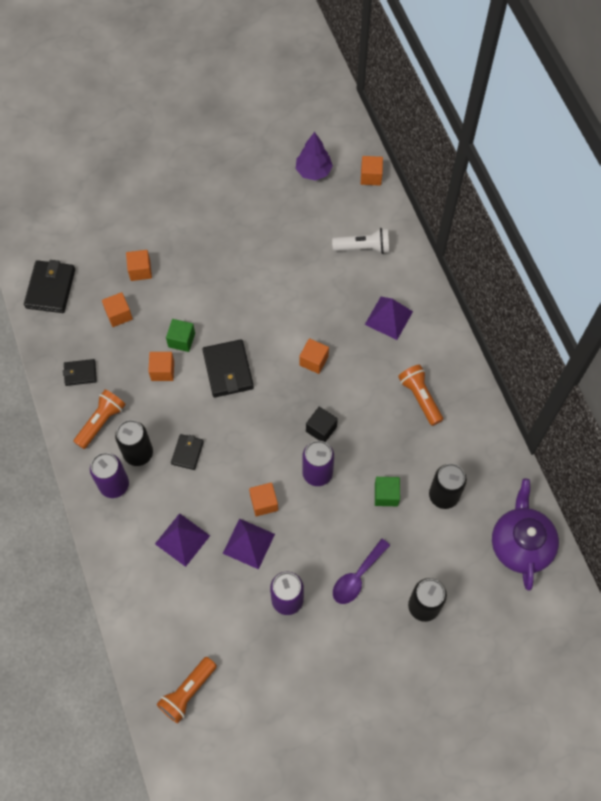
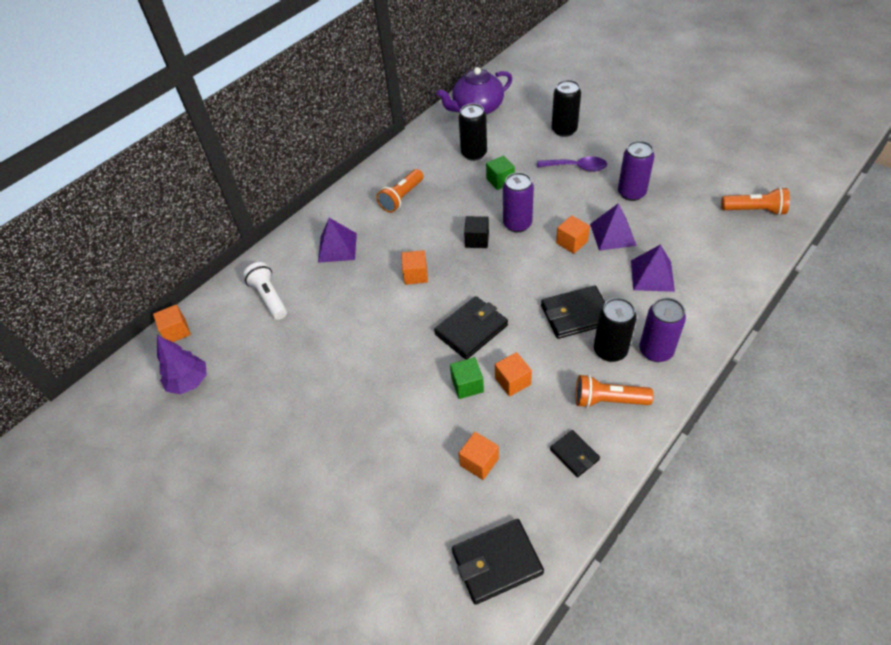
camera: 115 degrees left, 15 degrees down
(140, 270) = (410, 475): orange cube -> none
(187, 452) = (576, 315): black wallet -> black wallet, size x1.72

